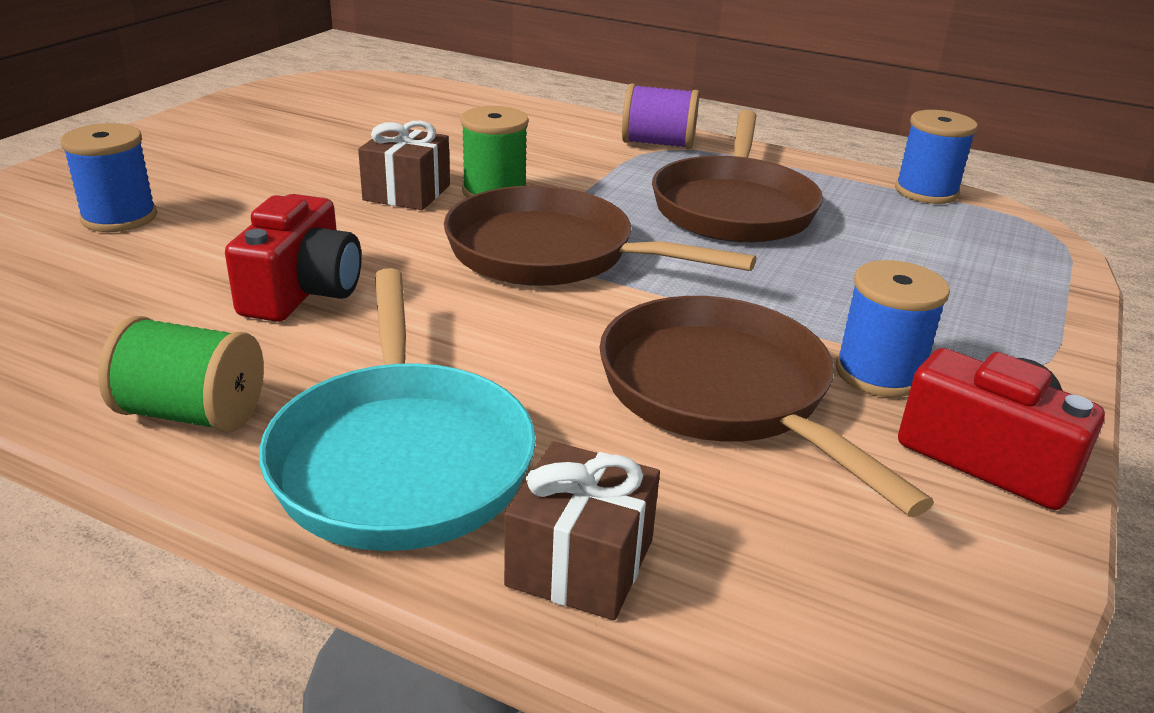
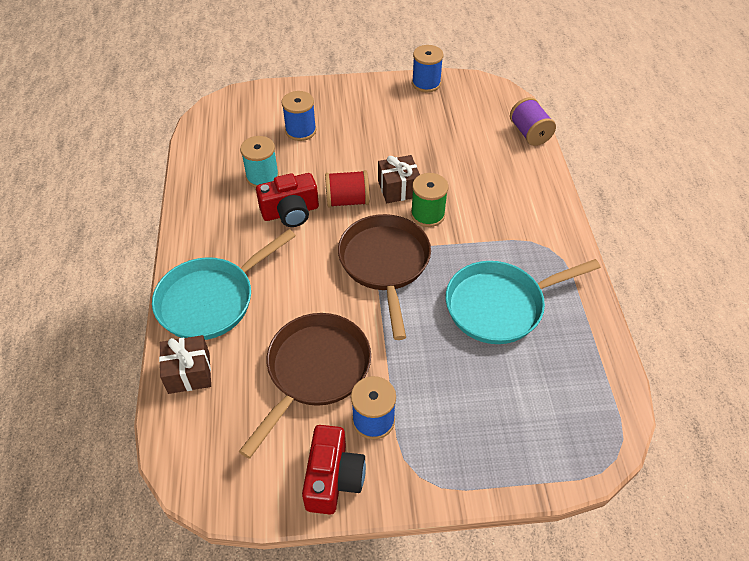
camera: 60 degrees right, 20 degrees up
(159, 288) = (262, 177): none -> turquoise spool
(192, 414) = (199, 237): green spool -> none
(363, 236) = (347, 200): none -> red spool
(658, 144) = (552, 241): purple spool -> purple spool (529, 133)
(734, 207) = (500, 305): brown pan -> turquoise pan
(926, 192) = (613, 383): blue spool -> blue spool (426, 83)

